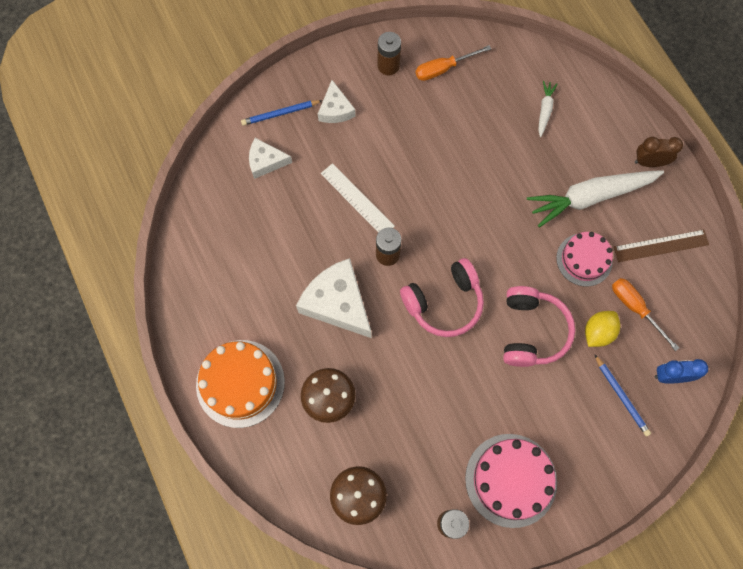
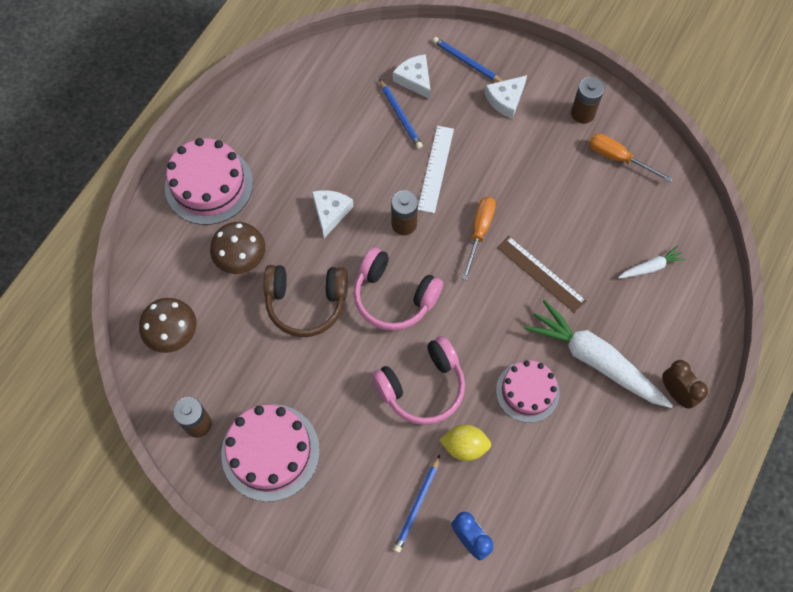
camera: 55 degrees right, 5 degrees down
(240, 383) = (209, 185): orange cake -> pink cake
(290, 194) = (400, 115): none -> blue pencil
(337, 303) = (330, 212): white cheese -> white cheese, size x0.57
(403, 372) = (306, 302): none -> brown headphones
(635, 308) = (514, 467): orange screwdriver -> orange screwdriver (479, 232)
(661, 245) = (597, 454): brown ruler -> brown ruler (541, 274)

